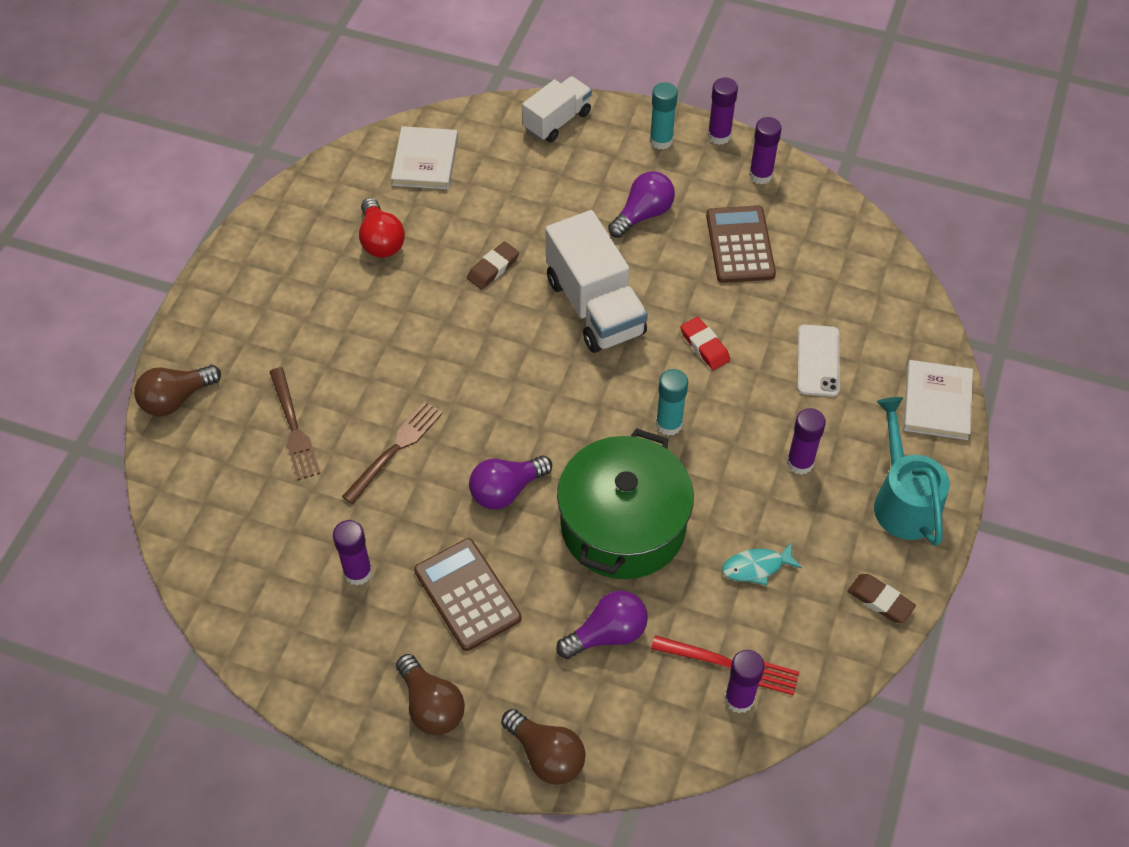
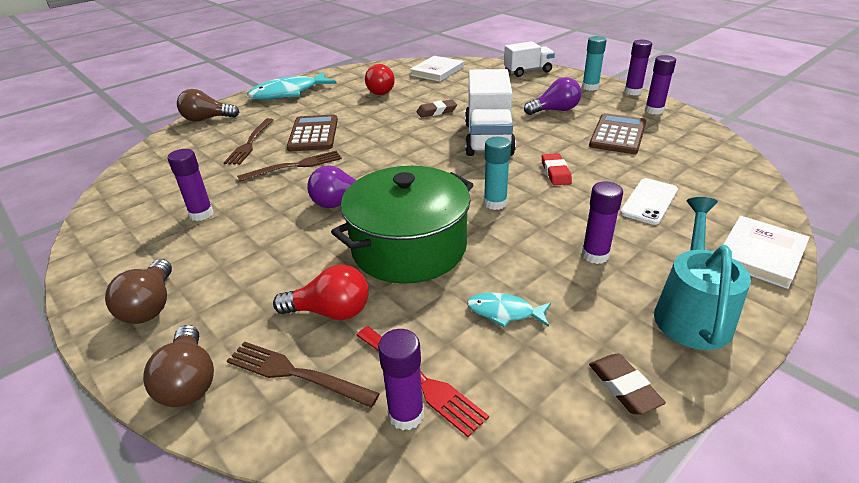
camera: 30 degrees right, 20 degrees down
(242, 294) = (288, 93): none -> turquoise fish
(467, 594) = (254, 249): brown calculator -> brown calculator (313, 134)
(607, 634) = (330, 311): purple light bulb -> red light bulb
(628, 707) = (295, 373): none -> brown fork

